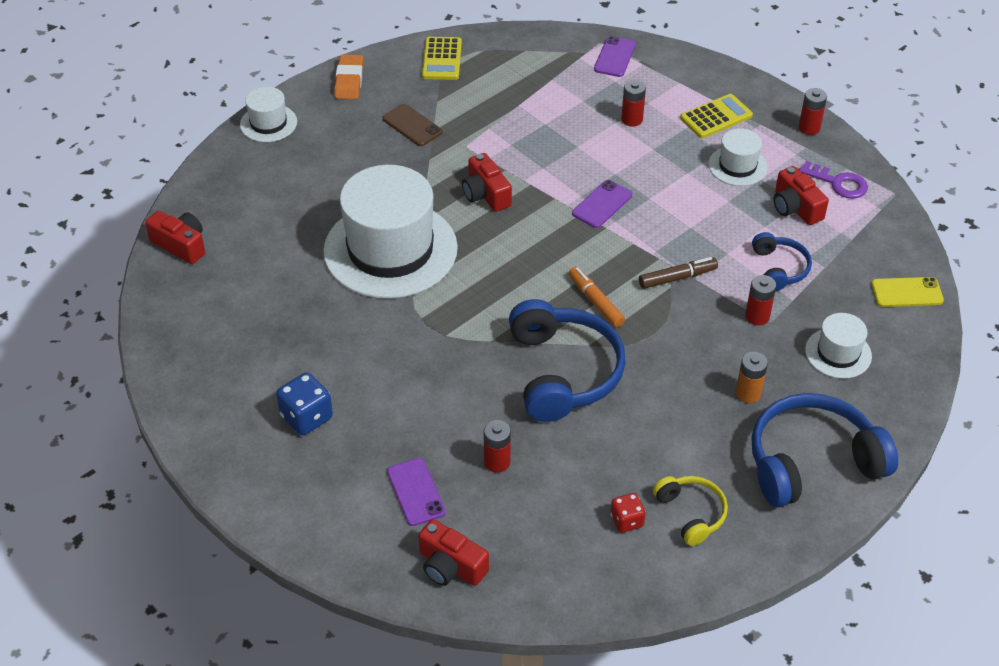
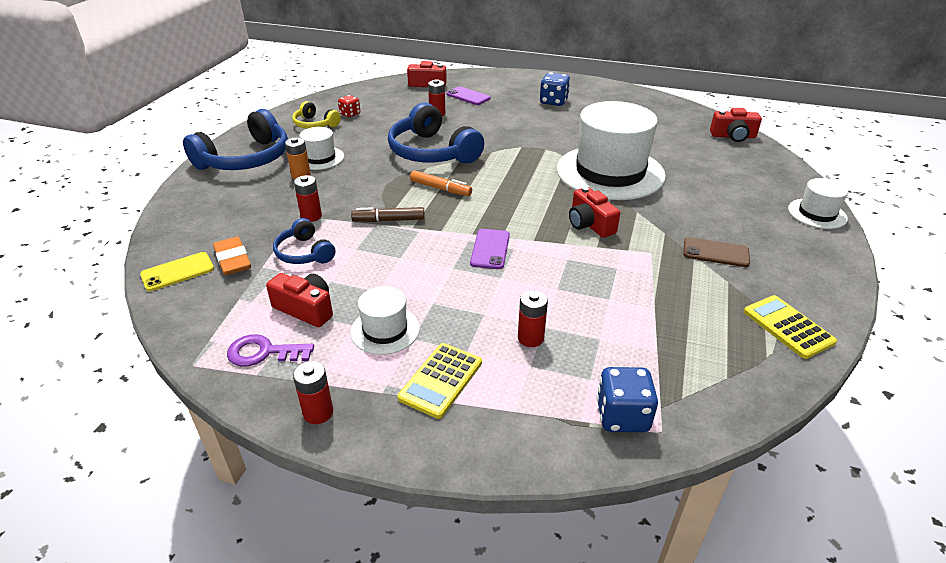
camera: 150 degrees right, 10 degrees down
(349, 80) = (825, 270): orange eraser -> orange eraser (233, 260)
(486, 194) = (590, 224): red camera -> red camera turned 150 degrees counterclockwise
(615, 57) = (622, 416): purple phone -> blue dice
(677, 278) = (388, 220): brown marker -> brown marker turned 45 degrees clockwise
(838, 353) = (237, 214): white hat -> white hat (320, 158)

